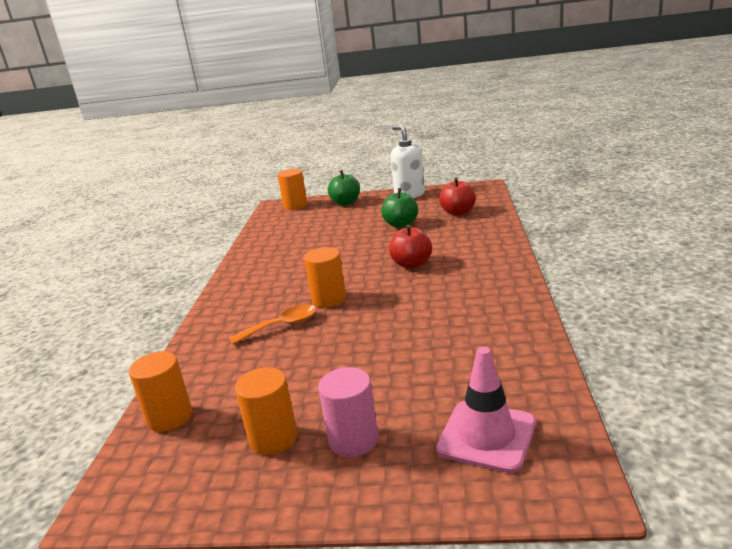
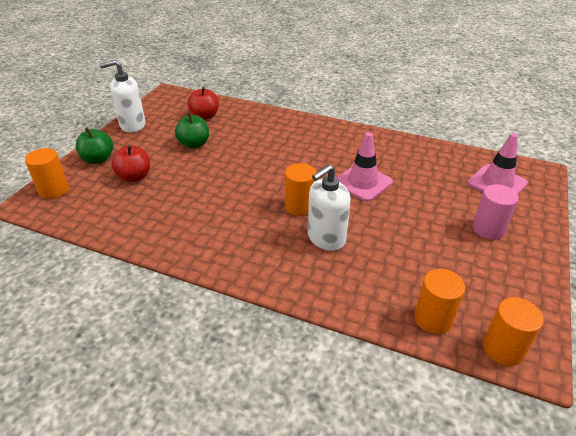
camera: 75 degrees left, 15 degrees up
(273, 438) = (477, 263): orange cylinder -> orange cylinder (503, 349)
(282, 326) = (326, 238): orange spoon -> white soap dispenser
(400, 323) = (362, 182): none -> pink traffic cone
(412, 264) = (276, 157): red apple -> red apple (134, 176)

